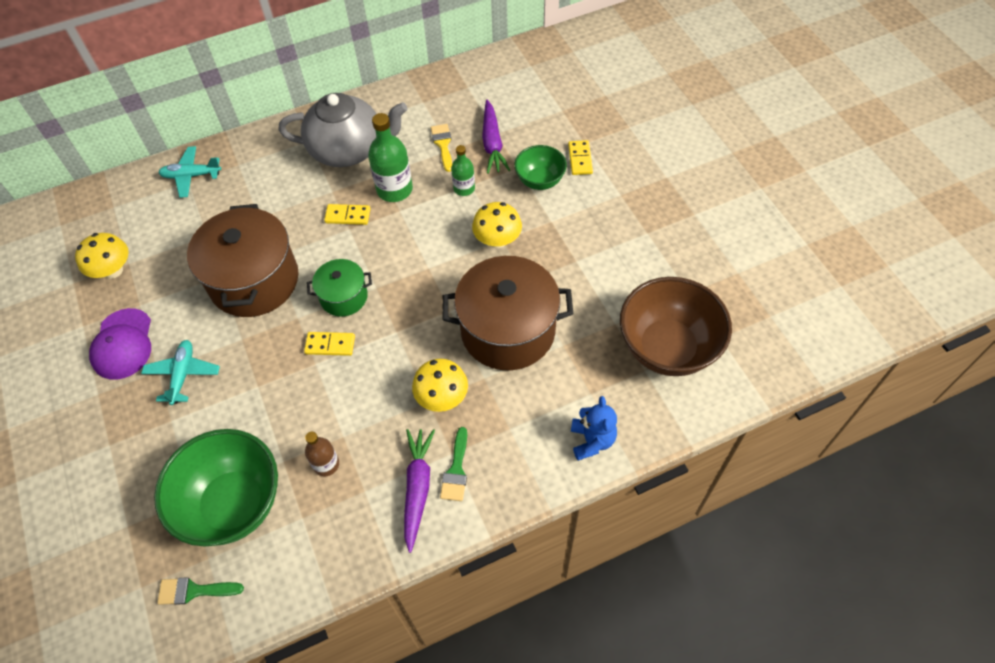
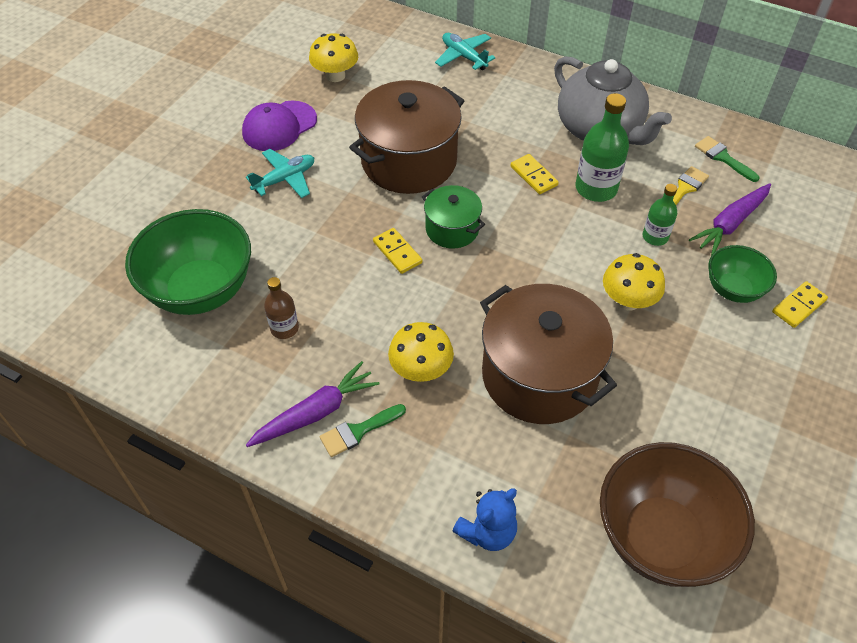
camera: 50 degrees right, 5 degrees down
(194, 591) = (110, 318): green brush -> green brush (723, 158)

